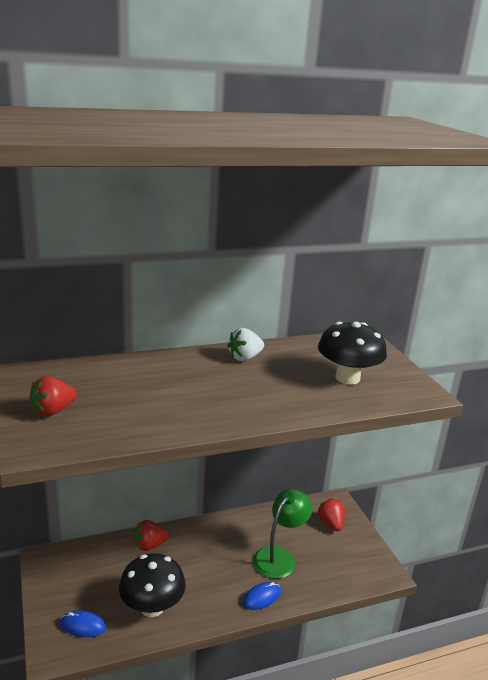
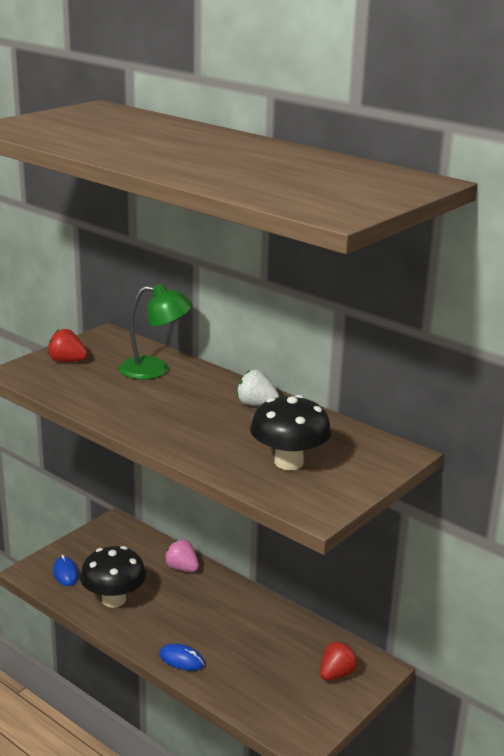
camera: 60 degrees right, 0 degrees up
(149, 545) = (182, 568): red strawberry -> pink strawberry
(279, 557) = (247, 653): green lamp -> green lamp (155, 370)

